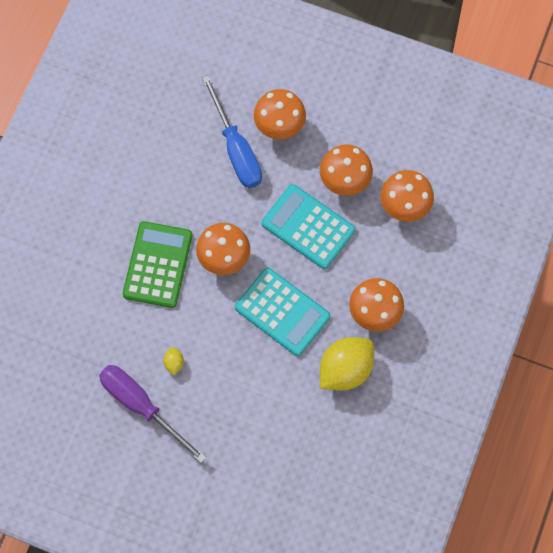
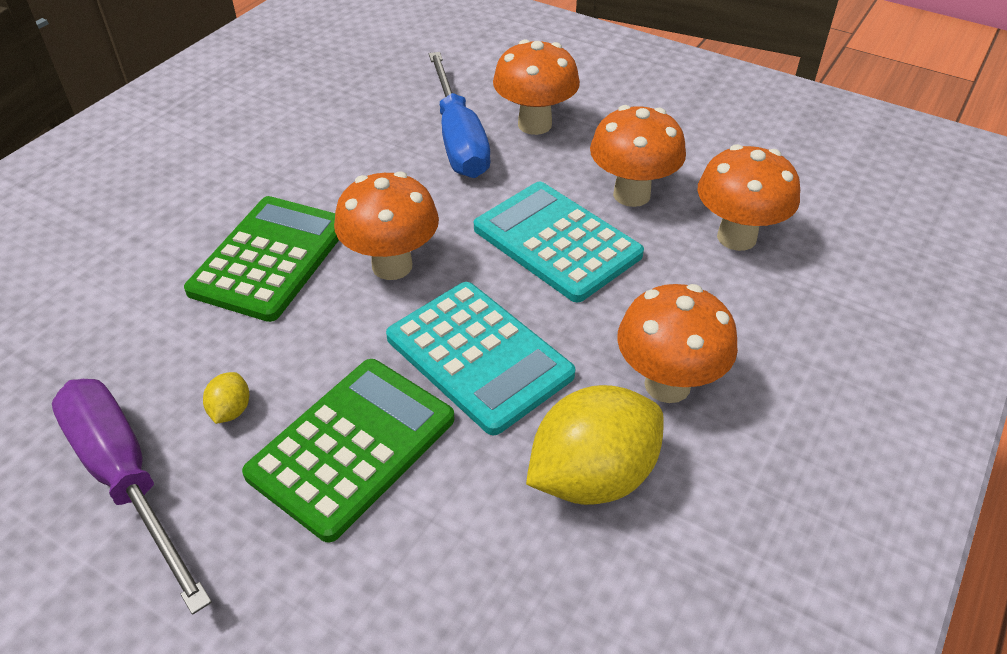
camera: 10 degrees right, 25 degrees down
(236, 373) = (352, 446): none -> green calculator

